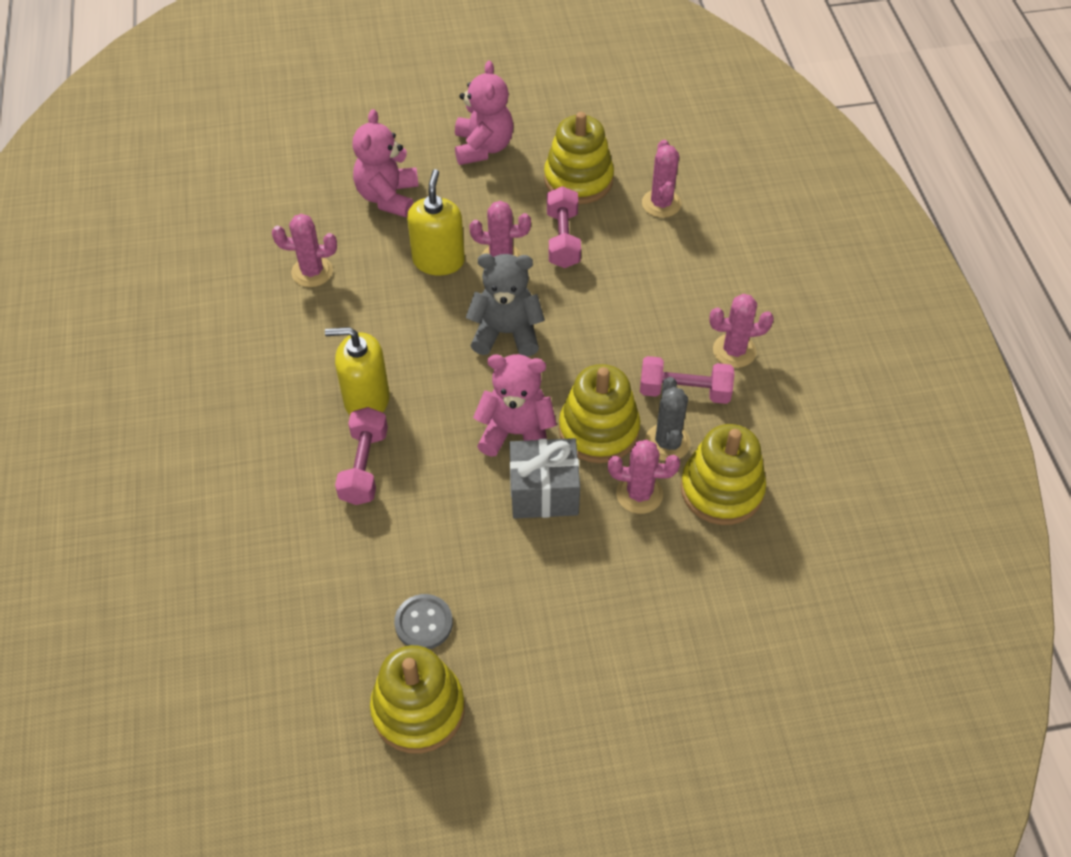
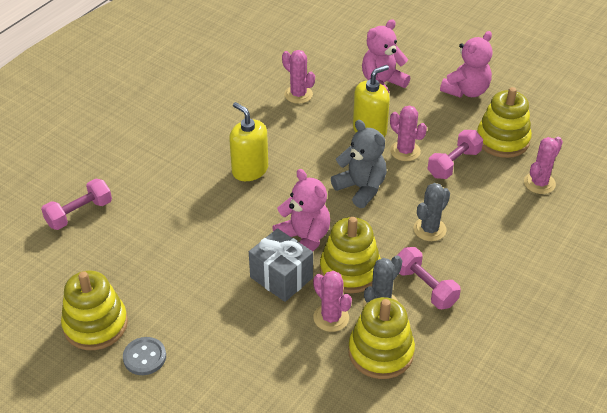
camera: 45 degrees right, 10 degrees down
(364, 466) = (210, 199): pink dumbbell -> pink dumbbell (79, 213)
(423, 623) = (146, 289): grey button -> grey button (144, 357)
(621, 328) = (429, 229): none -> grey cactus
(734, 351) = (484, 288): pink cactus -> none

